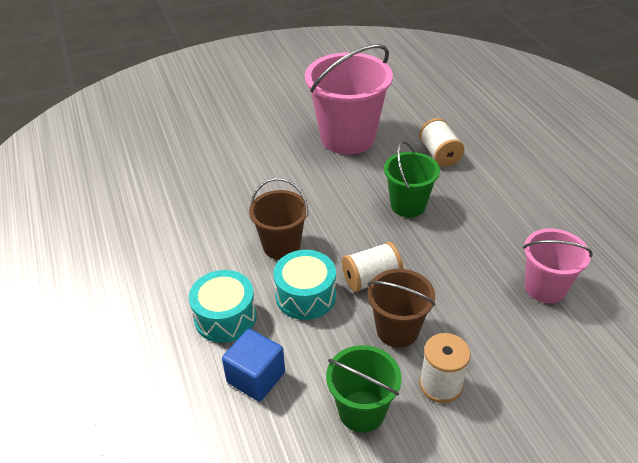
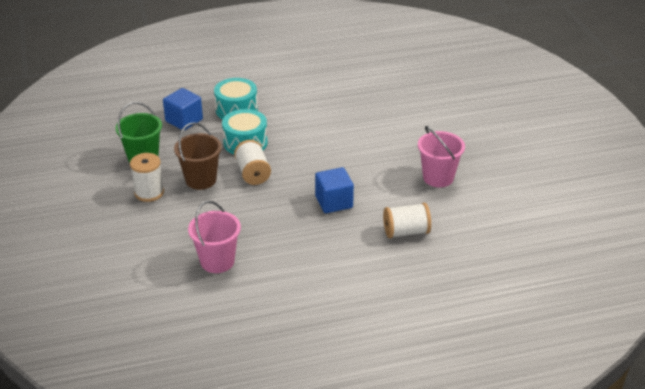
camera: 95 degrees right, 5 degrees down
(281, 246) = (299, 134): brown bucket -> none
(347, 138) = (438, 177): pink bucket -> pink bucket, size x0.58
(408, 205) = (334, 202): green bucket -> blue cube

